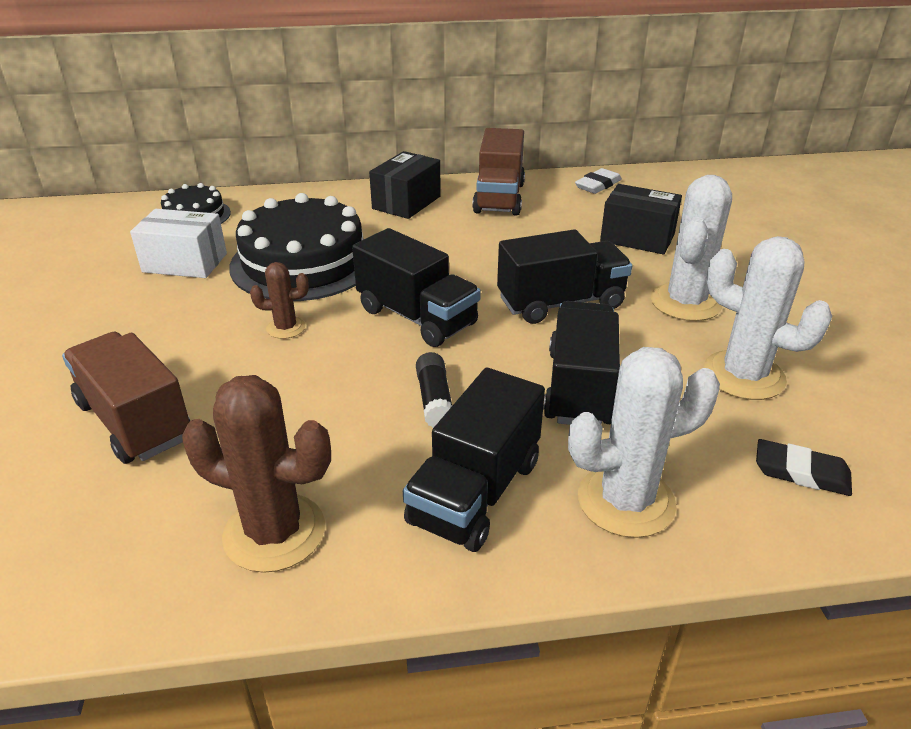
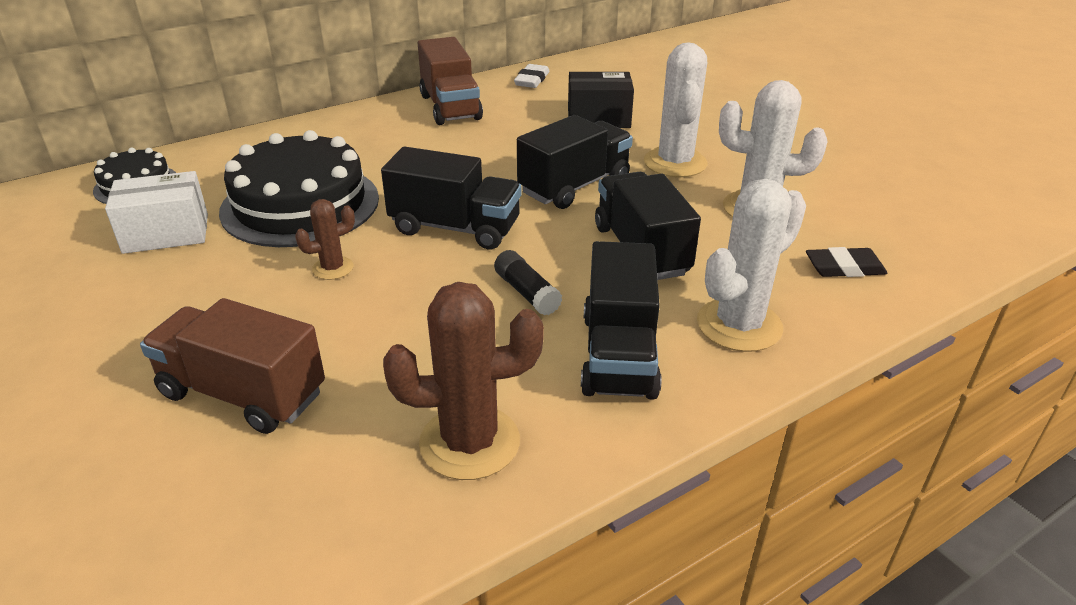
camera: 25 degrees left, 0 degrees up
(406, 202) = (362, 128): black box -> none

